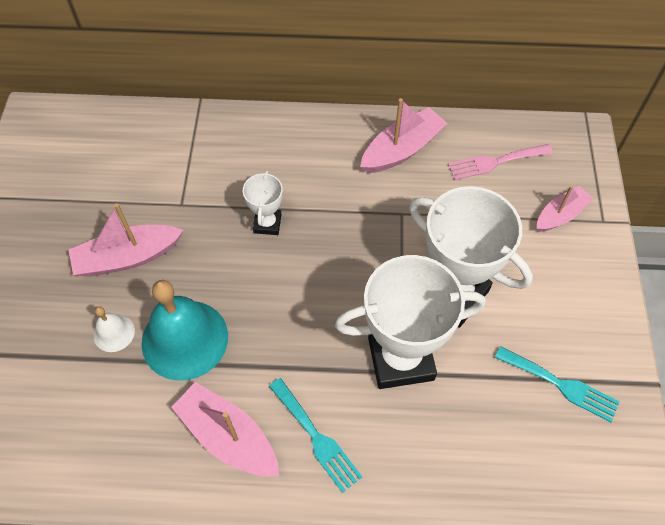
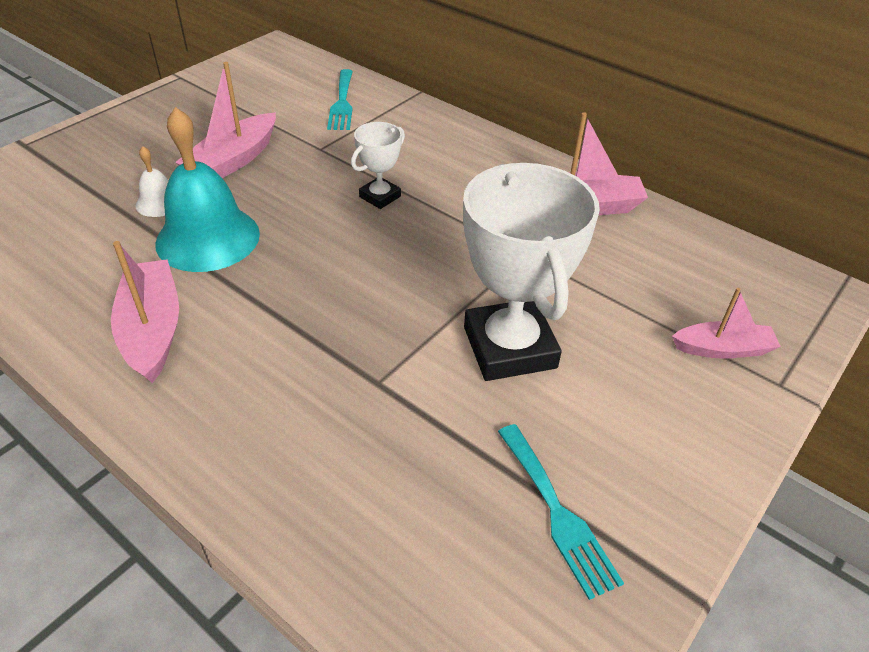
camera: 35 degrees right, 15 degrees down
(127, 257) = (233, 161): pink boat -> pink boat turned 75 degrees counterclockwise
(316, 437) = (227, 382): turquoise fork -> turquoise fork (342, 103)
(400, 358) = (390, 369): white trophy -> none
(495, 162) = (682, 264): pink fork -> none

